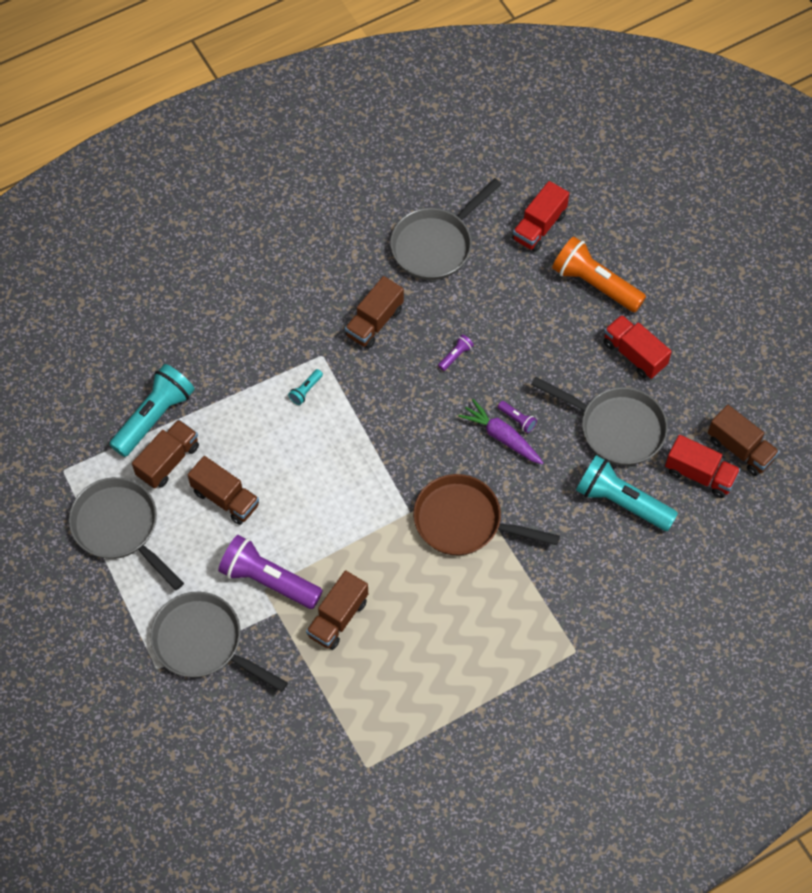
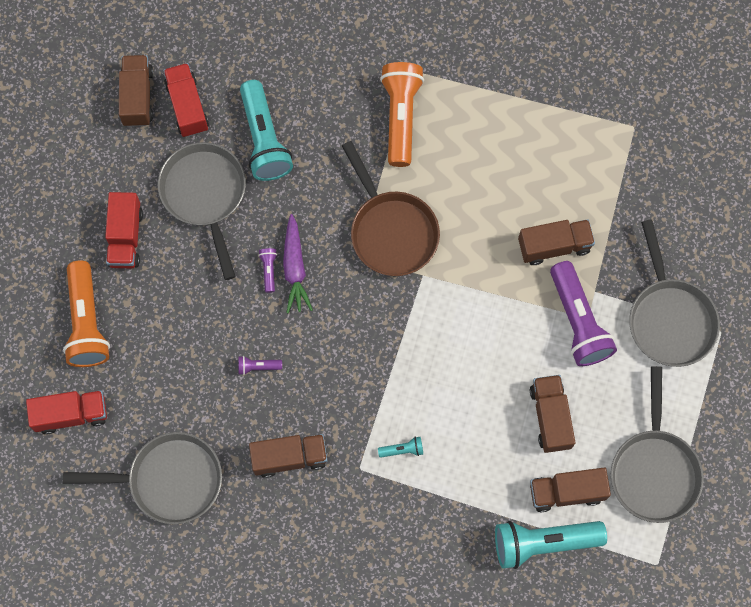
camera: 135 degrees left, 10 degrees up
(546, 608) = (400, 117): none -> orange flashlight

